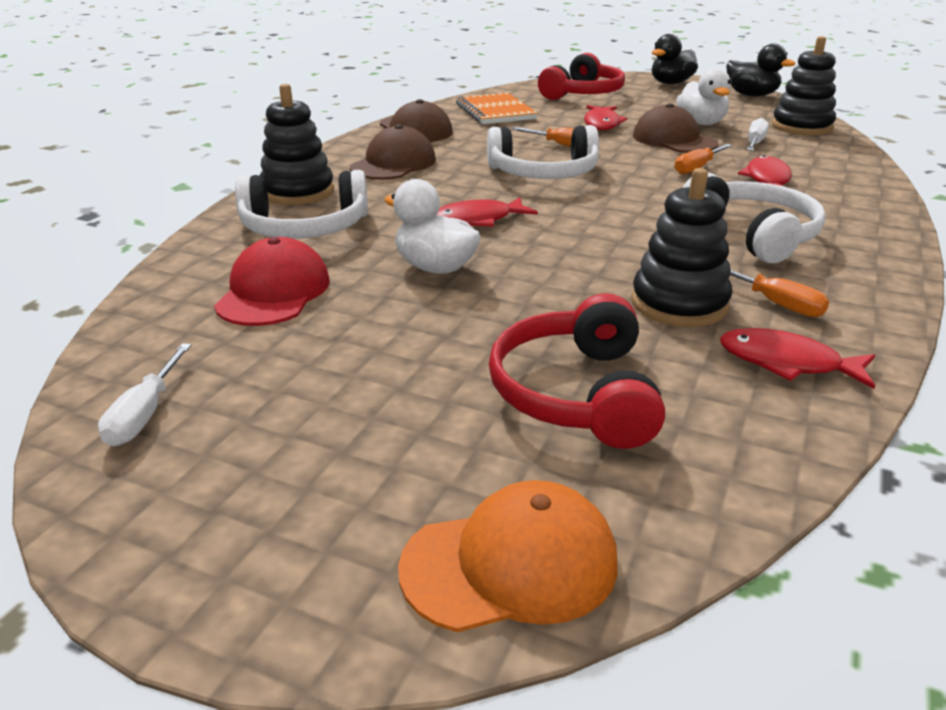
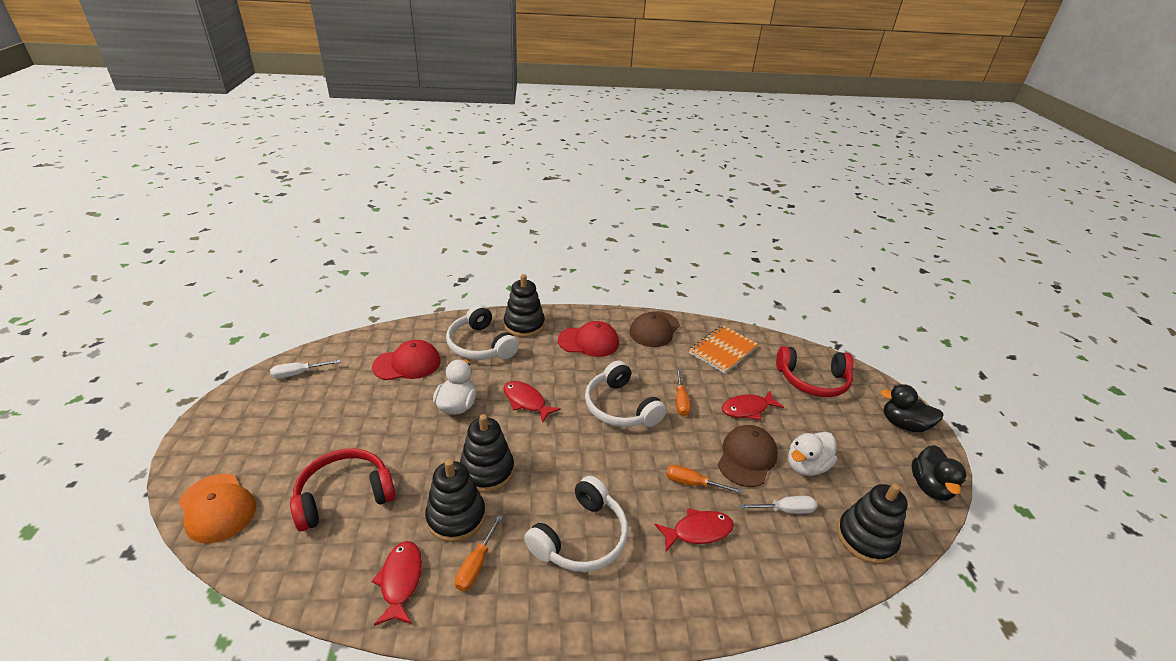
camera: 60 degrees right, 5 degrees up
(393, 164) = (589, 342): brown cap -> red cap
(600, 268) = (487, 471): none -> black stacking toy

